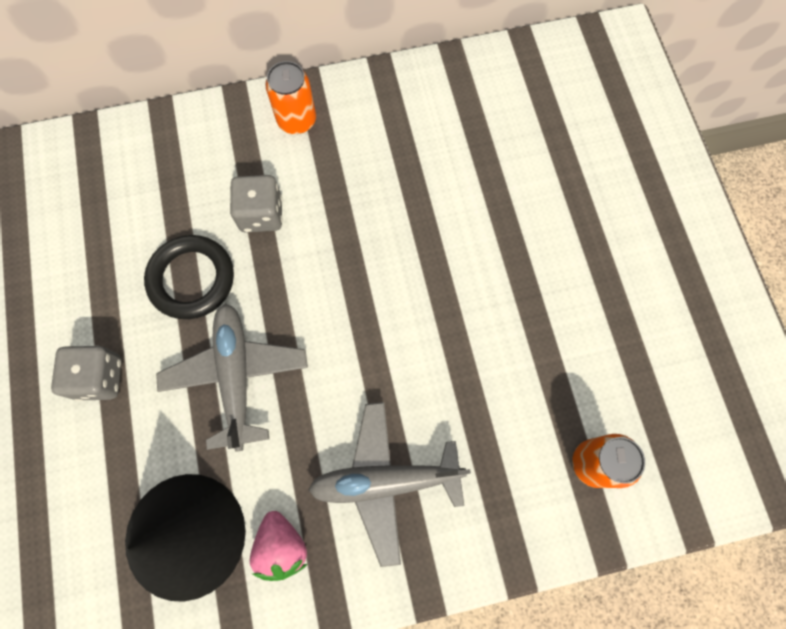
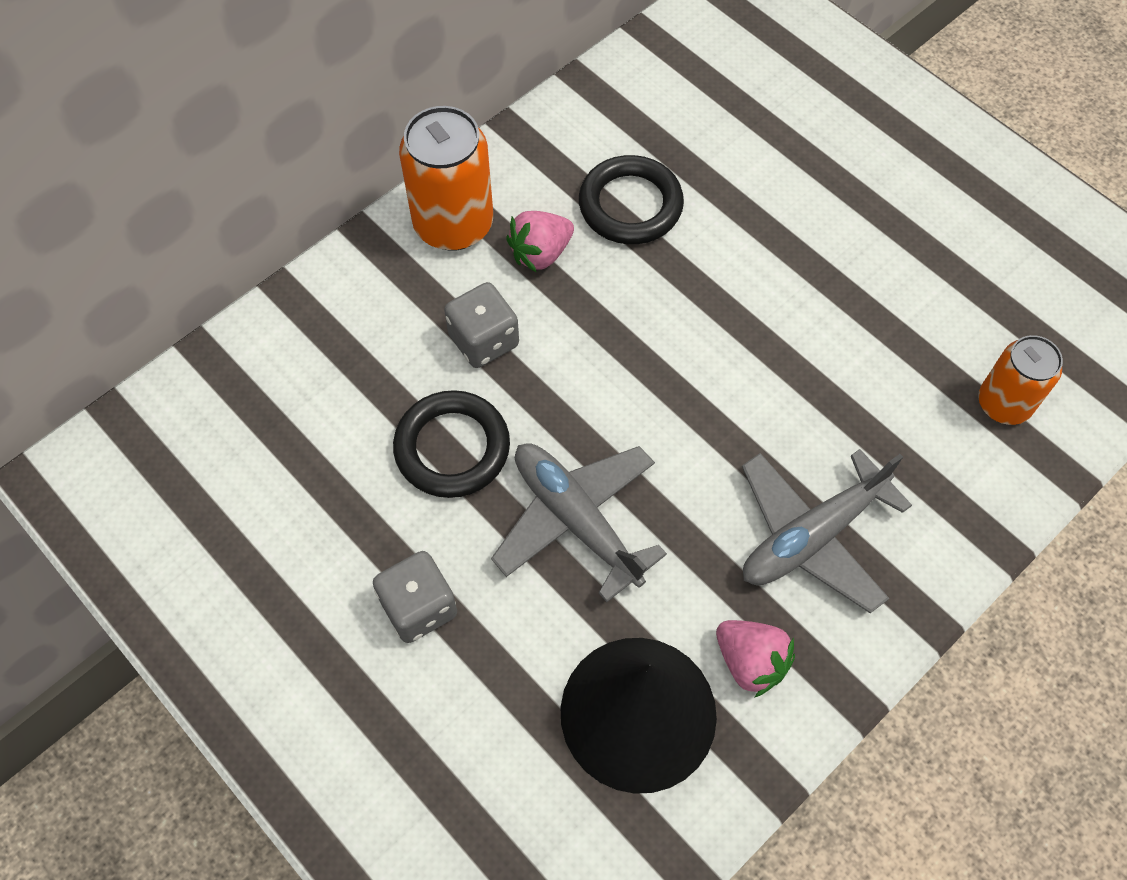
camera: 30 degrees left, 10 degrees down
(297, 120) = (453, 224): orange can -> orange can, size x1.55
(340, 171) = (540, 253): none -> pink strawberry
(424, 167) = (630, 205): none -> black ring

